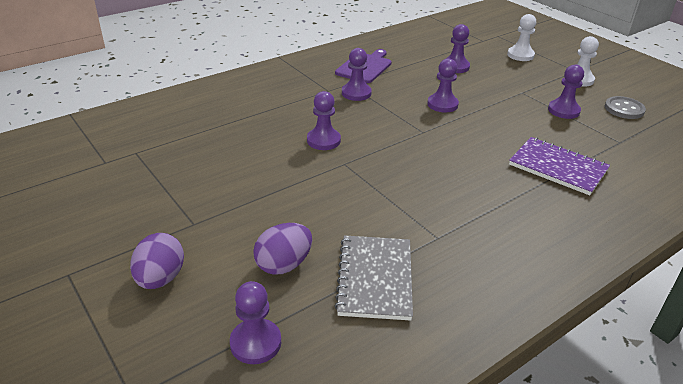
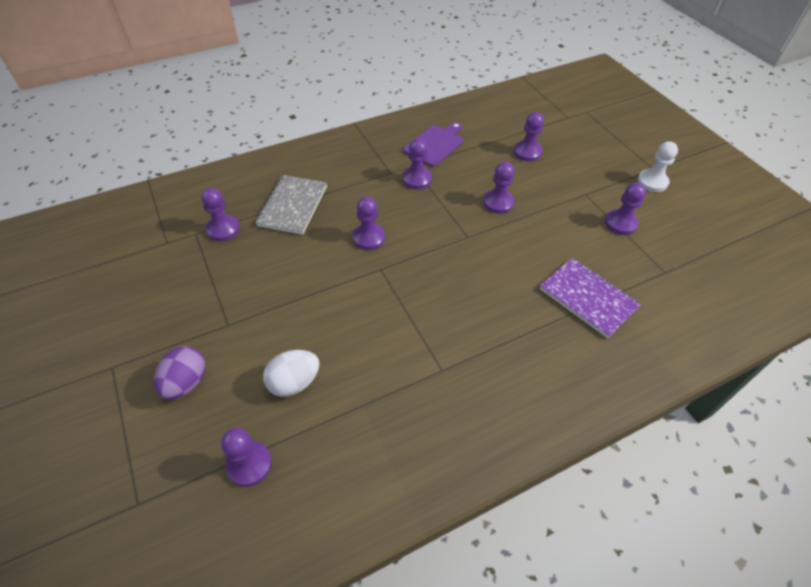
camera: 10 degrees right, 15 degrees up
(166, 146) = (223, 229): none -> purple pawn
(284, 265) = (294, 382): purple egg -> white egg
(375, 278) = (371, 410): grey notebook -> grey notebook (293, 206)
(520, 55) = (601, 142): white pawn -> none
(624, 109) = (686, 228): grey button -> none

